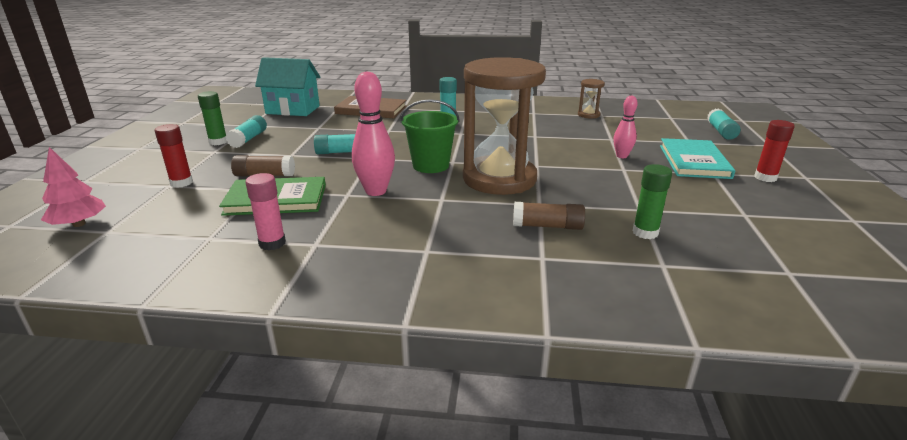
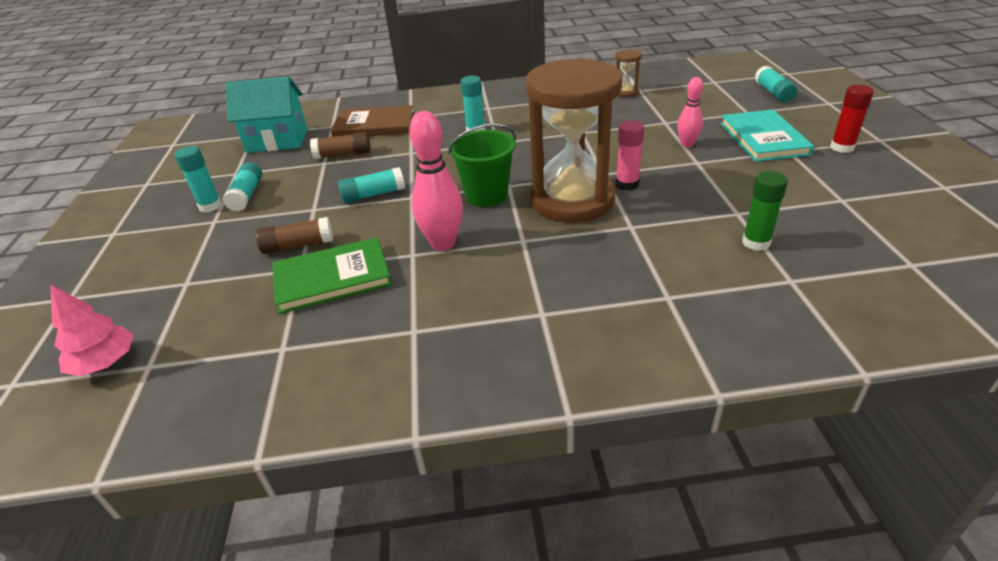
camera: 10 degrees left, 10 degrees up
(181, 183) = (200, 276): red glue stick -> none
(218, 142) = (210, 206): green glue stick -> turquoise glue stick
(272, 243) = (363, 340): pink glue stick -> pink glue stick (627, 184)
(547, 226) = (654, 254): brown glue stick -> brown glue stick (343, 154)

